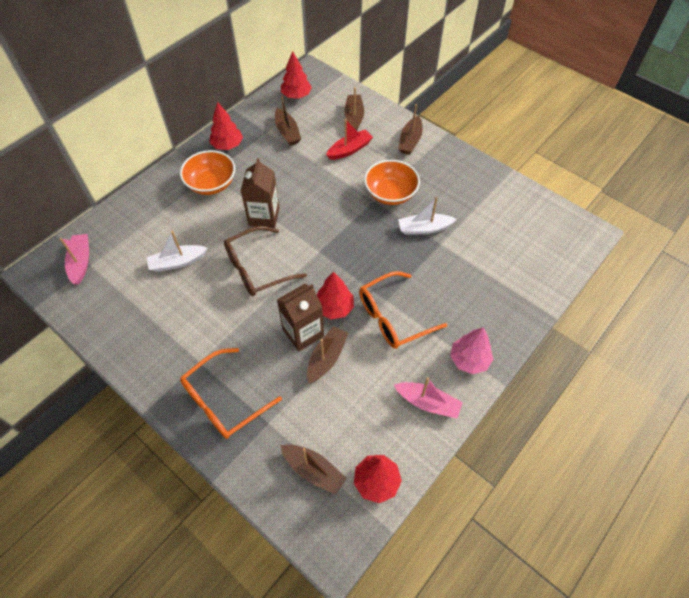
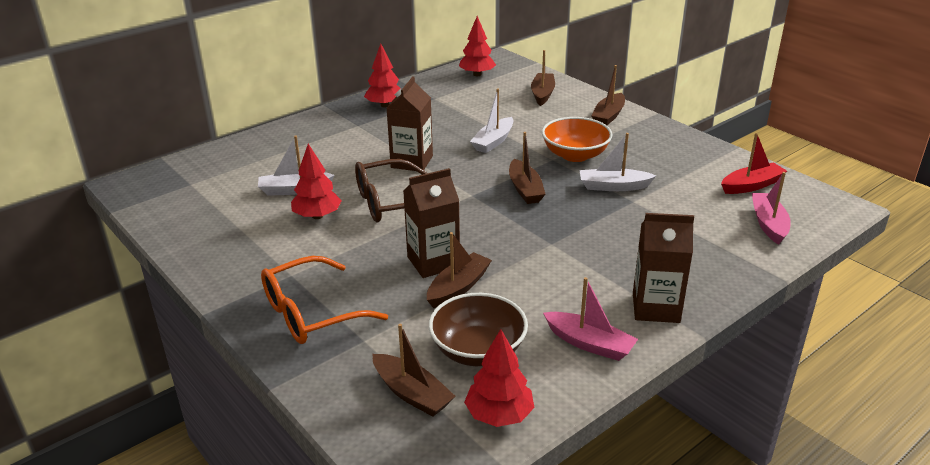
camera: 10 degrees right, 25 degrees down
(81, 262) = (181, 181): pink boat -> pink boat (768, 224)
(211, 184) = (356, 132): orange bowl -> none
(287, 132) = (459, 100): brown boat -> brown boat (525, 189)
(324, 183) = (493, 141): none -> white boat
(334, 307) = (480, 244): red tree -> red tree (317, 216)
(349, 149) = (531, 118): red boat -> red boat (751, 185)
(352, 421) = (478, 350): none -> brown bowl
(393, 317) = (556, 259): orange glasses -> none
(469, 359) = (655, 308): pink tree -> brown carton

